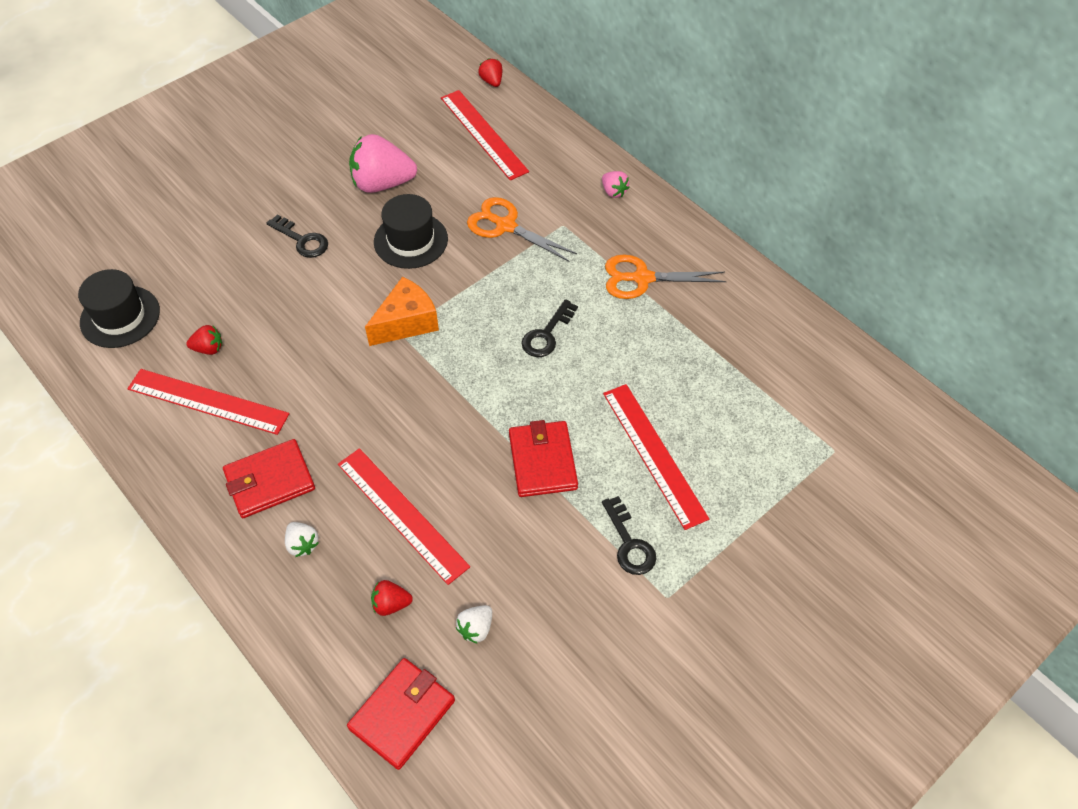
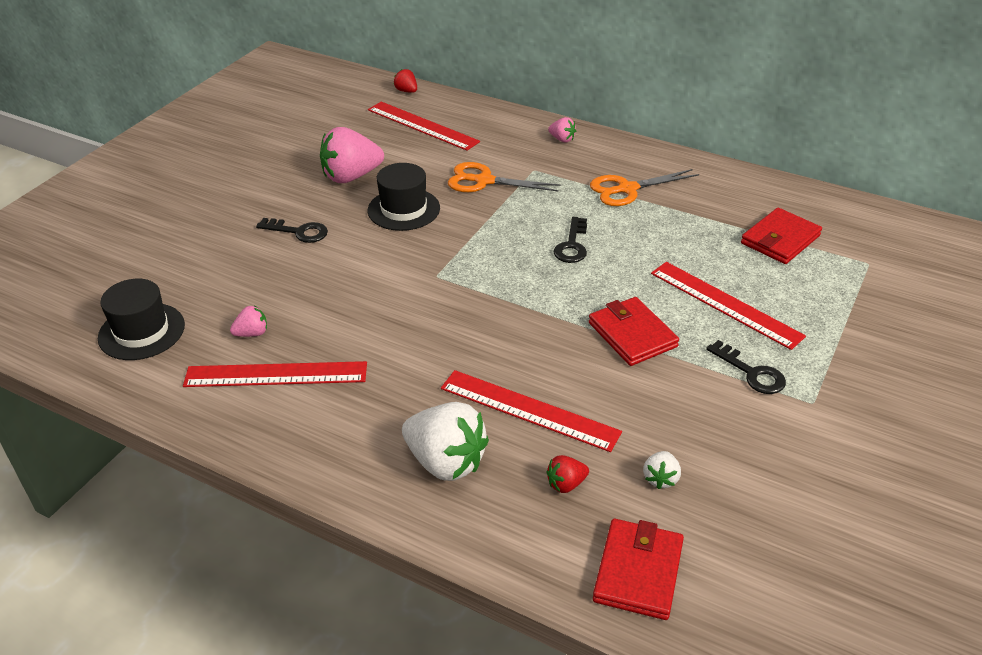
camera: 20 degrees left, 15 degrees down
(208, 348) = (252, 333): red strawberry -> pink strawberry
(270, 481) = (380, 420): red wallet -> red wallet (780, 239)
(302, 544) = (446, 462): white strawberry -> white strawberry, size x2.12
(406, 322) = (438, 267): orange cheese -> none

